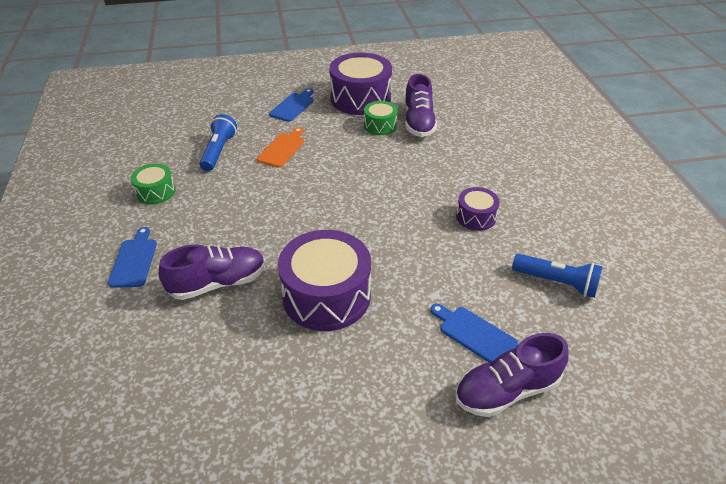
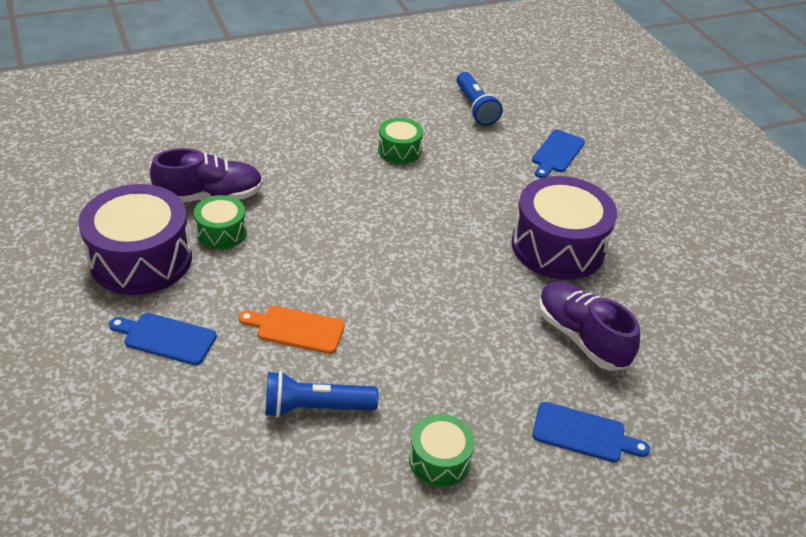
camera: 105 degrees left, 0 degrees up
(134, 260) = (583, 433): blue cutting board -> blue cutting board turned 150 degrees counterclockwise
(476, 217) = (399, 150): purple drum -> green drum
(506, 390) = (604, 138): purple shoe -> none
(556, 282) = (475, 108): blue flashlight -> blue flashlight turned 150 degrees clockwise

